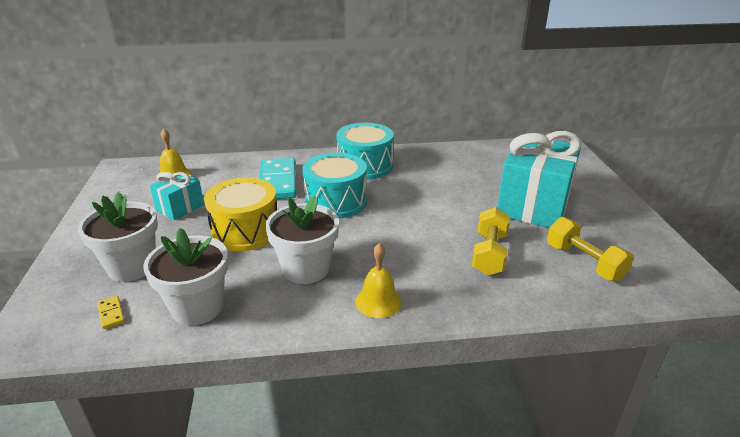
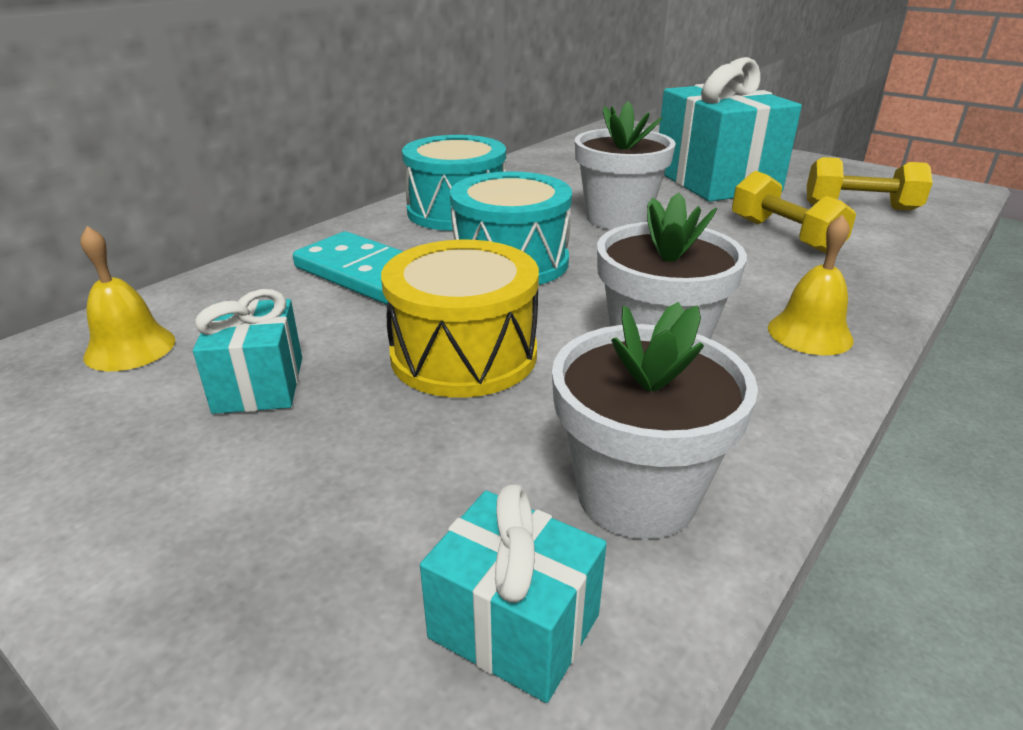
camera: 45 degrees left, 0 degrees up
(111, 313) = (514, 626): yellow domino -> turquoise gift
(132, 267) = (371, 524): white flower pot -> white flower pot (617, 218)

